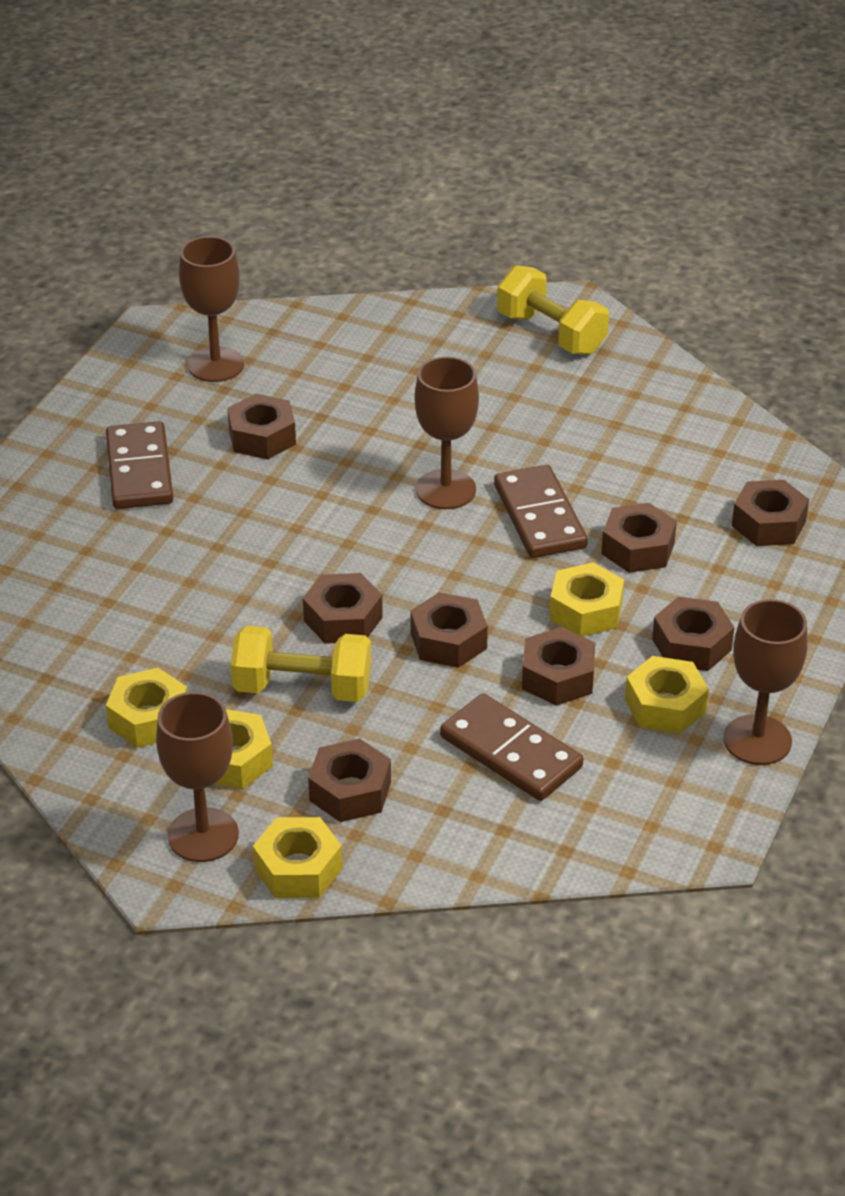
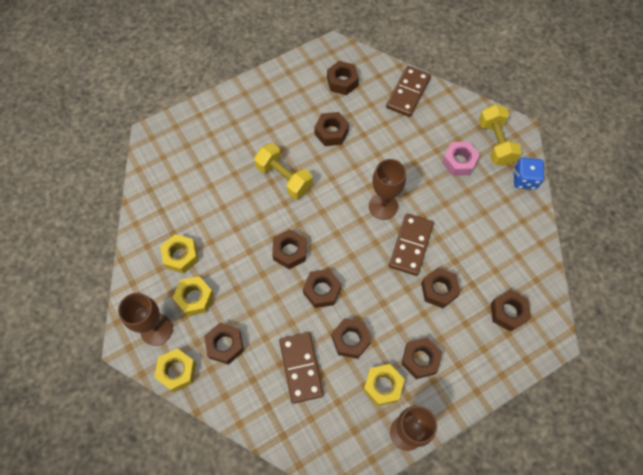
camera: 35 degrees right, 25 degrees up
(139, 470) = (271, 122): brown domino -> brown domino (408, 93)
(215, 365) = (342, 82): brown goblet -> brown nut
(302, 688) = (247, 278): yellow dumbbell -> yellow dumbbell (284, 178)
(516, 381) = (459, 162): none -> pink nut
(586, 610) = (390, 311): yellow nut -> none
(639, 358) = (524, 179): none -> blue dice

